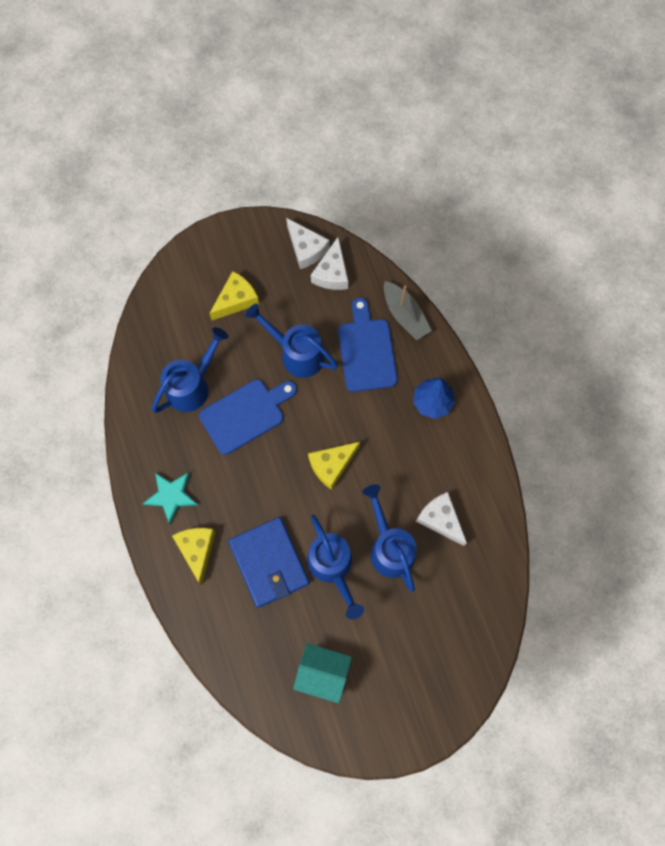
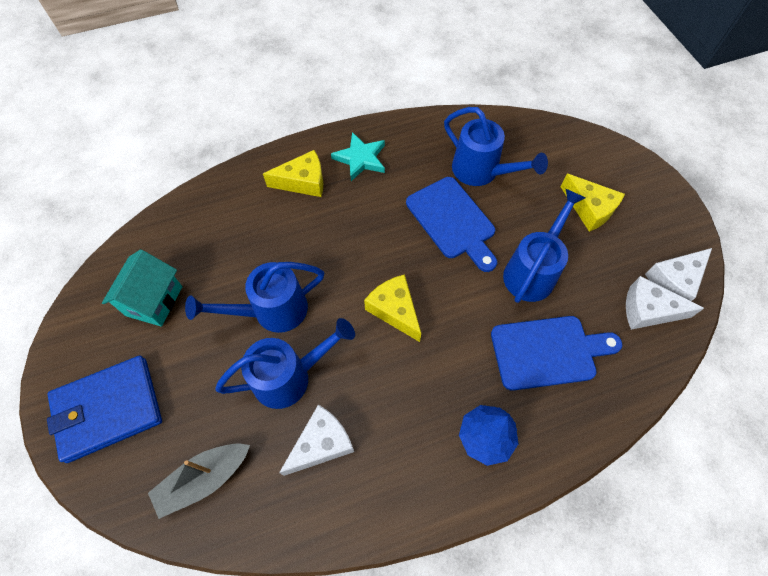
camera: 90 degrees right, 10 degrees down
(269, 563) = (283, 247): blue wallet -> blue wallet (108, 409)
(405, 315) = (607, 402): grey boat -> grey boat (204, 479)

